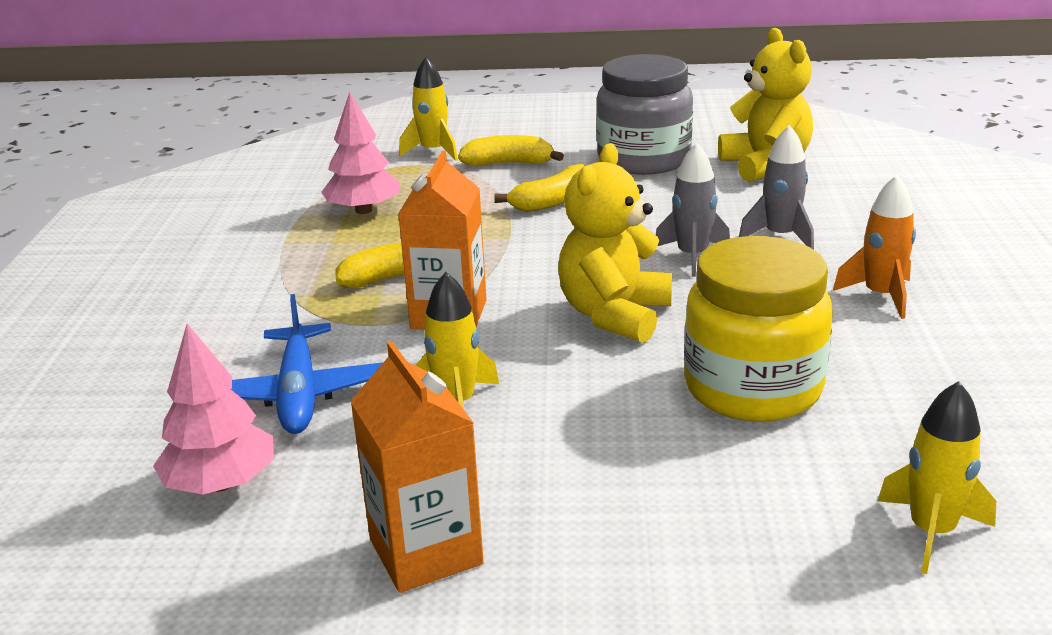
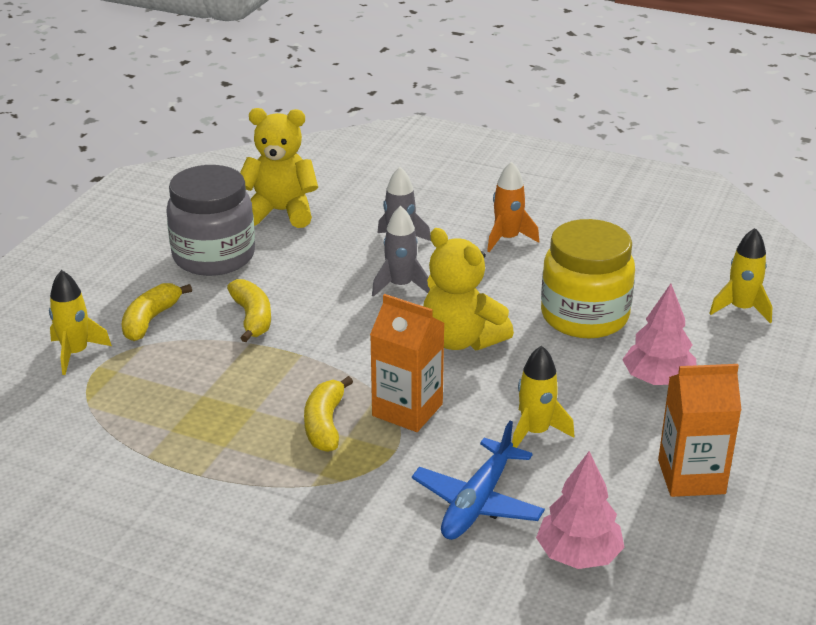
camera: 70 degrees left, 5 degrees up
(299, 393) = (478, 502): blue plane -> blue plane turned 105 degrees clockwise
(363, 210) = (173, 417): pink tree -> pink tree (658, 380)

